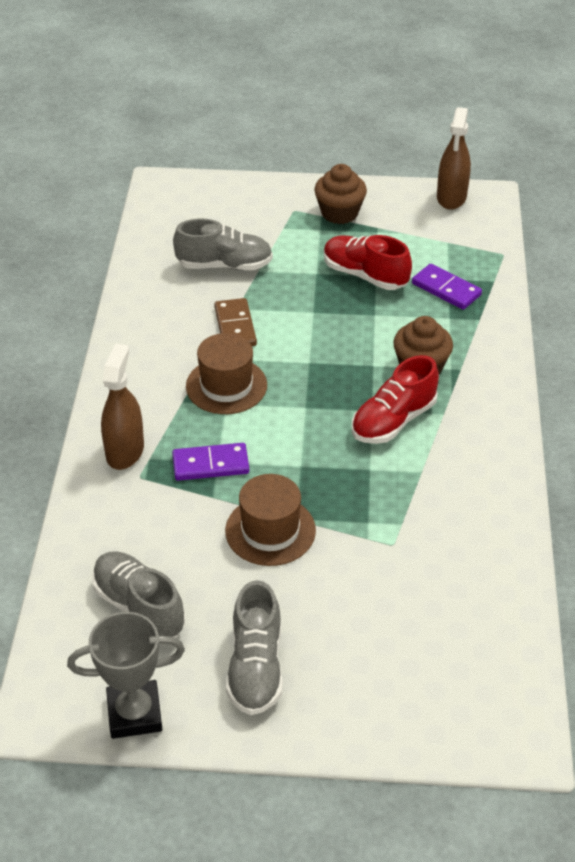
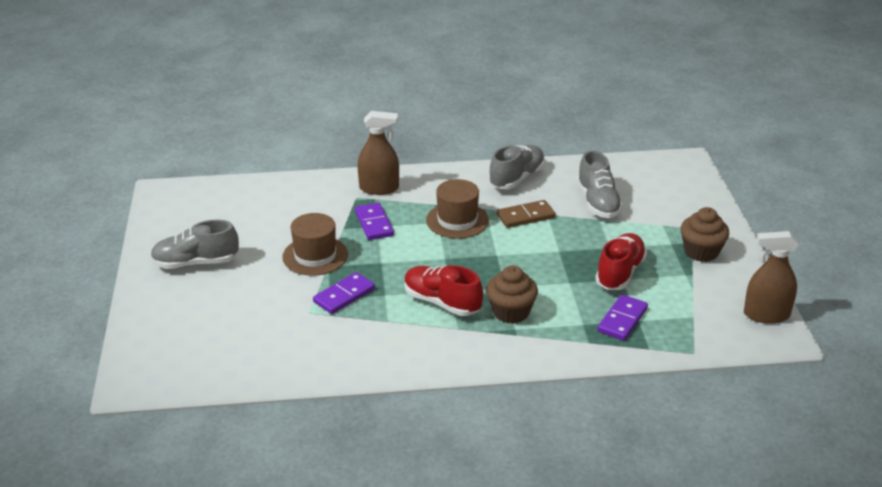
camera: 80 degrees right, 10 degrees down
(134, 713) = (161, 223): grey trophy -> none
(139, 607) = (243, 213): grey shoe -> grey shoe (516, 178)
(364, 508) = (344, 295): none -> purple domino

